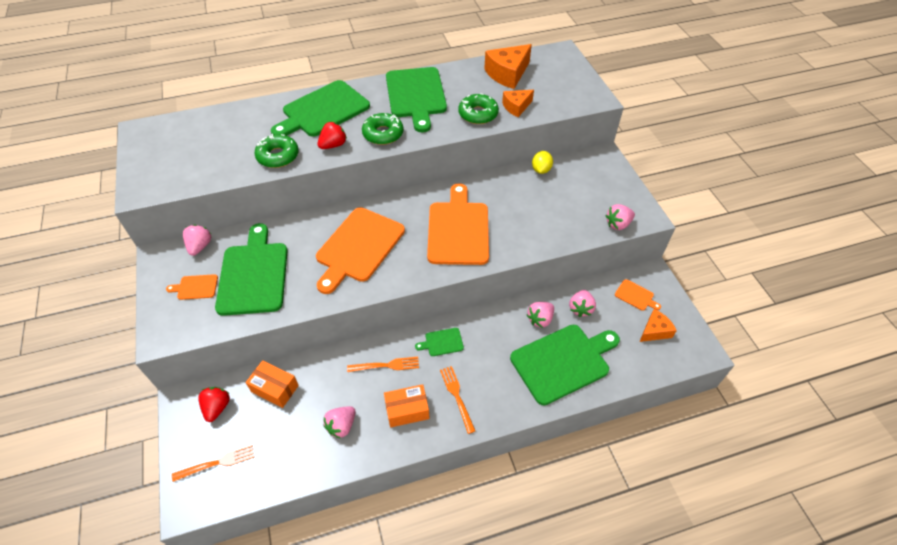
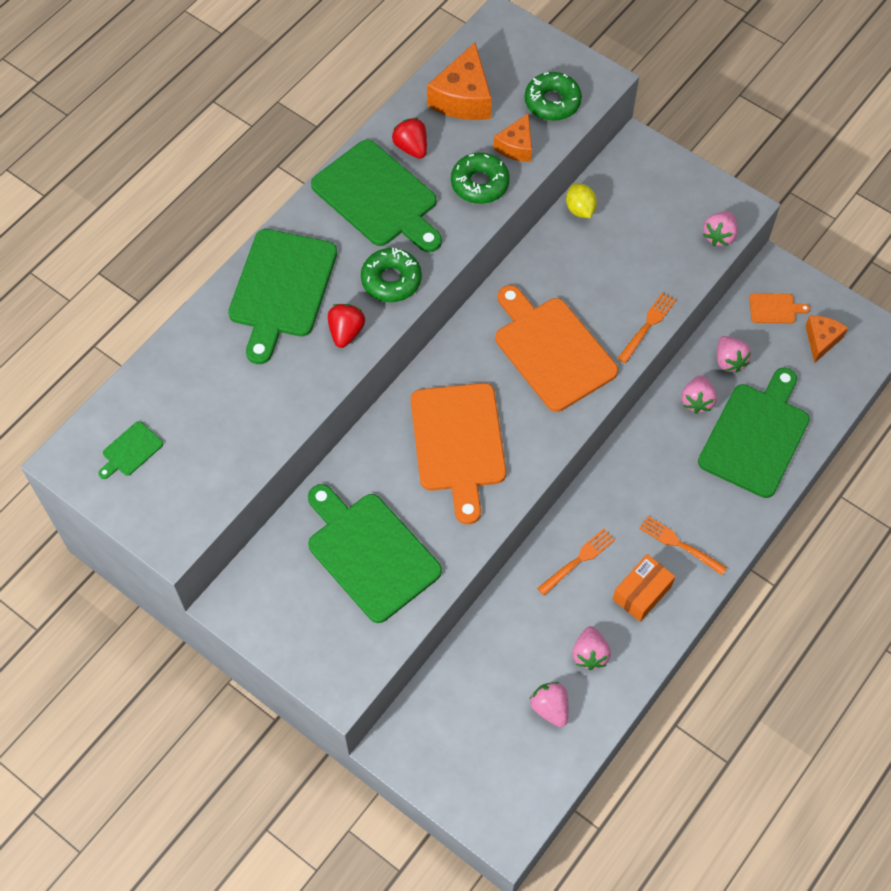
camera: 35 degrees left, 10 degrees up
(195, 287) = (318, 611): orange cutting board -> none
(200, 246) = (267, 561): pink strawberry -> pink strawberry (550, 708)
(217, 407) = (439, 727): red strawberry -> red strawberry (411, 147)
(217, 463) = (497, 778): orange fork -> orange fork (647, 325)
(275, 388) = (482, 665): orange box -> none
(278, 156) = (293, 388): green donut -> green donut (552, 102)
(442, 342) = (615, 495): green cutting board -> green cutting board (131, 451)

